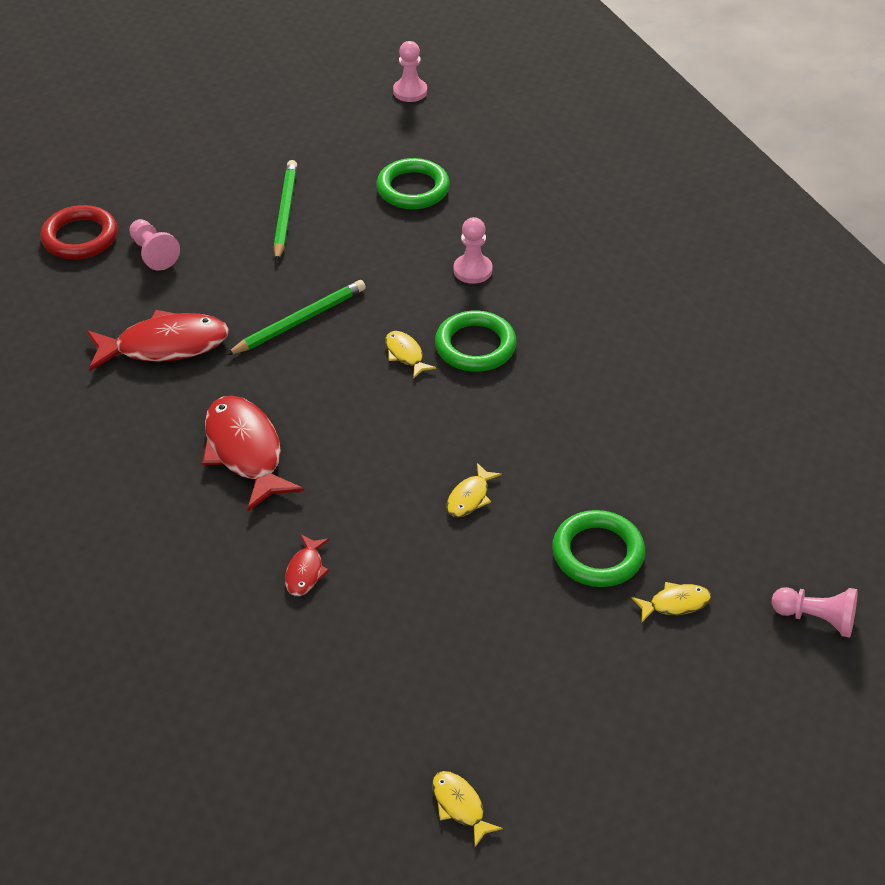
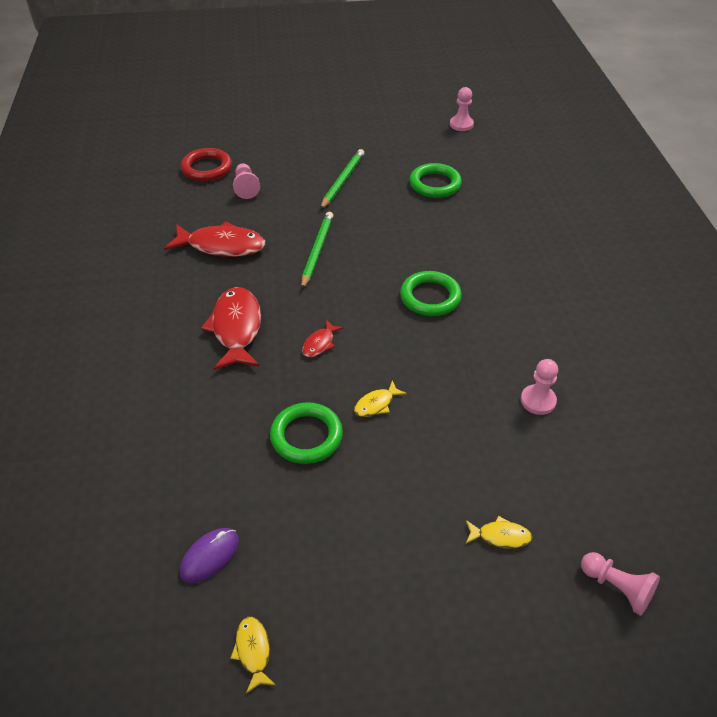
camera: 20 degrees right, 0 degrees up
(299, 321) = (317, 251): green pencil -> green pencil turned 60 degrees counterclockwise
(305, 571) = (233, 425): red fish -> red fish (320, 343)
(358, 726) = (210, 556): none -> purple mouse
(405, 354) = (378, 291): yellow fish -> none
(472, 270) = (452, 245): pink pawn -> pink pawn (538, 401)
(598, 553) = (455, 475): green ring -> green ring (306, 436)

